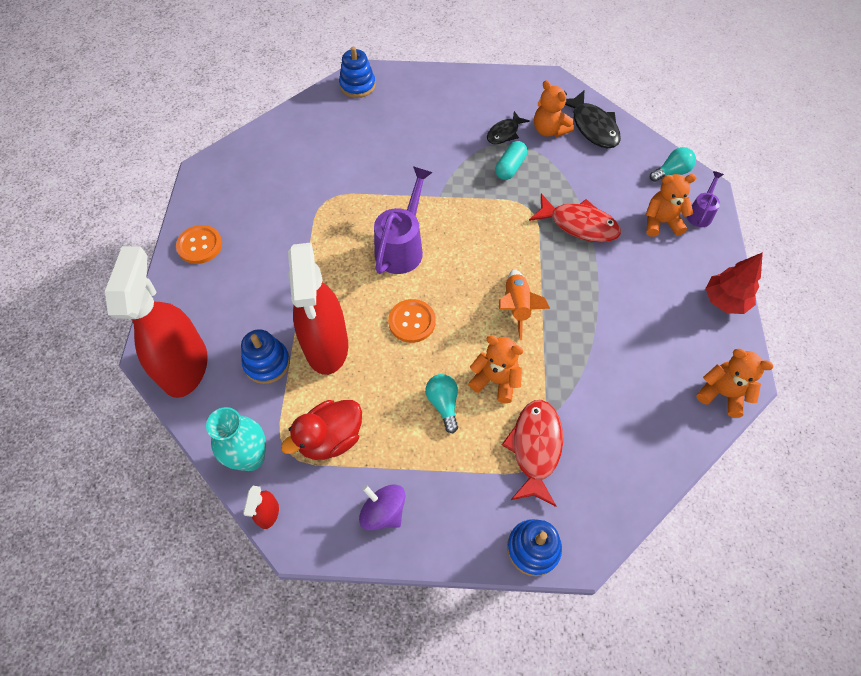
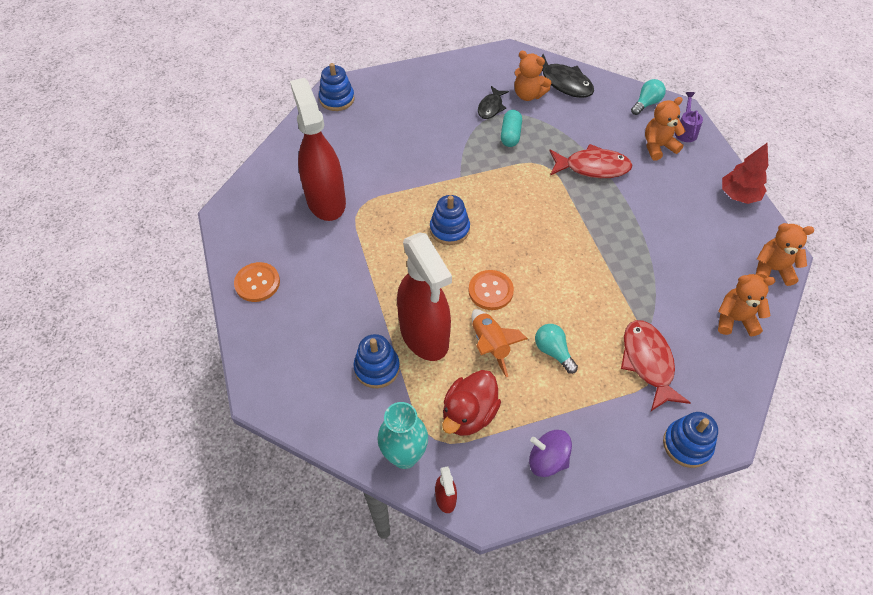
camera: 20 degrees left, 5 degrees down
(185, 366) = (300, 396): red spray bottle -> red spray bottle (326, 200)
(402, 247) = (449, 229): purple watering can -> blue stacking toy
(495, 380) = (587, 317): orange teddy bear -> orange teddy bear (735, 319)
(517, 307) = (575, 251): orange rocket -> orange rocket (490, 345)

